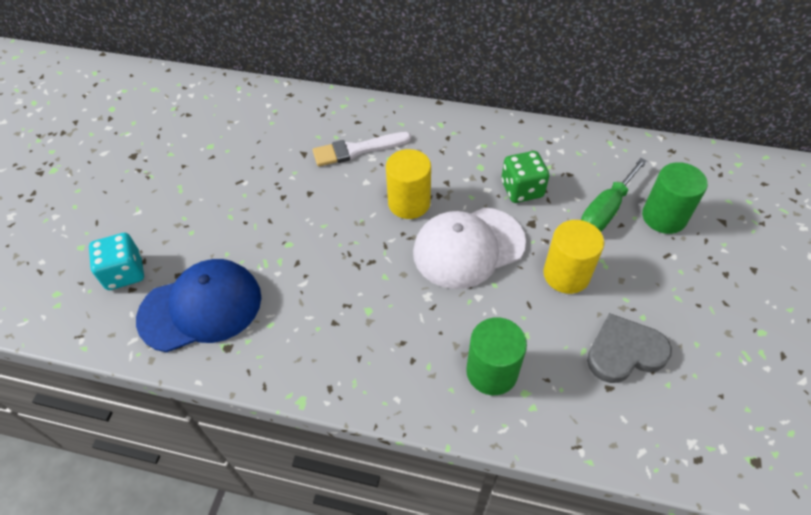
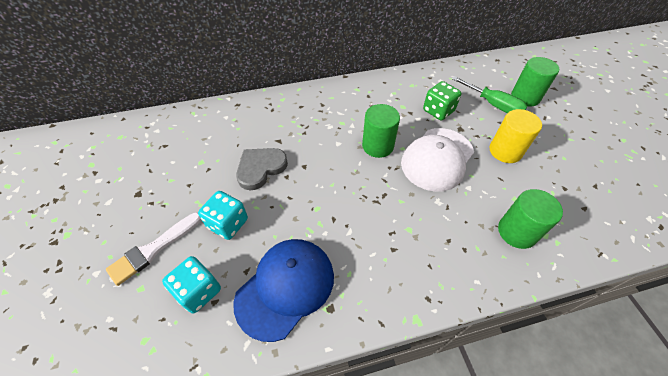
camera: 30 degrees left, 0 degrees up
(192, 221) = (228, 223): none -> turquoise dice
(357, 150) = (315, 124): white brush -> white brush (153, 249)
(409, 203) = (377, 146): yellow cylinder -> green cylinder
(605, 210) = (493, 105): green screwdriver -> green screwdriver turned 60 degrees counterclockwise
(624, 352) = (573, 182): grey heart -> grey heart (260, 168)

